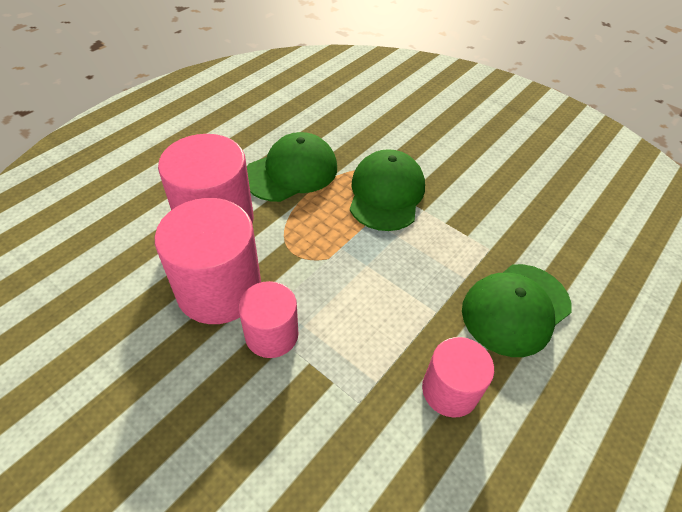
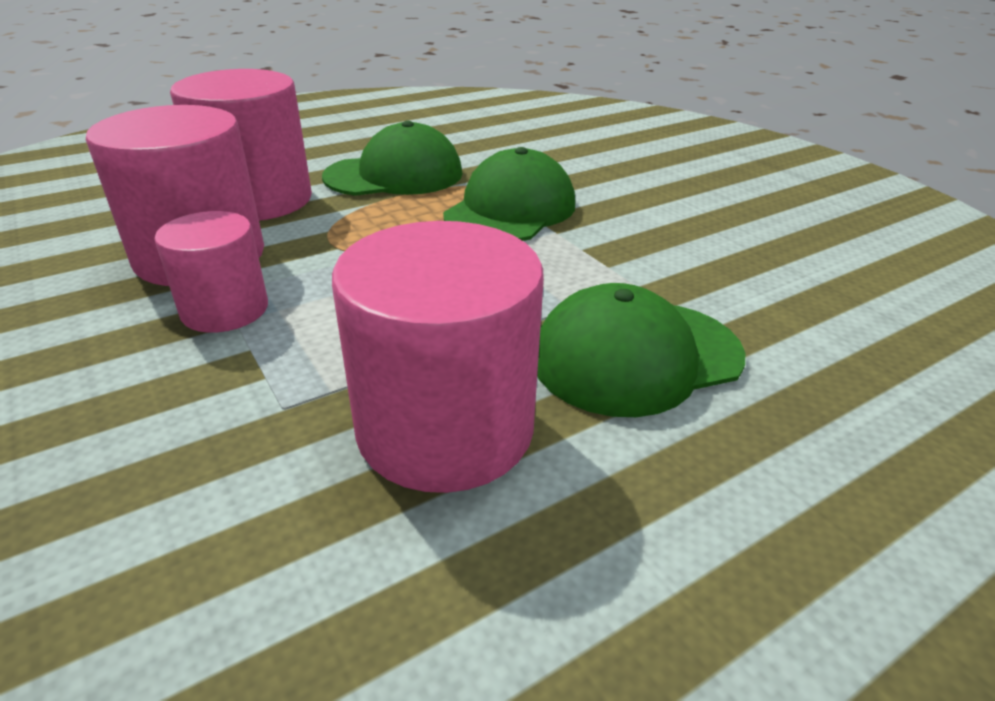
camera: 20 degrees right, 15 degrees down
(450, 390) = (445, 428): pink cylinder -> pink cylinder, size x1.68

